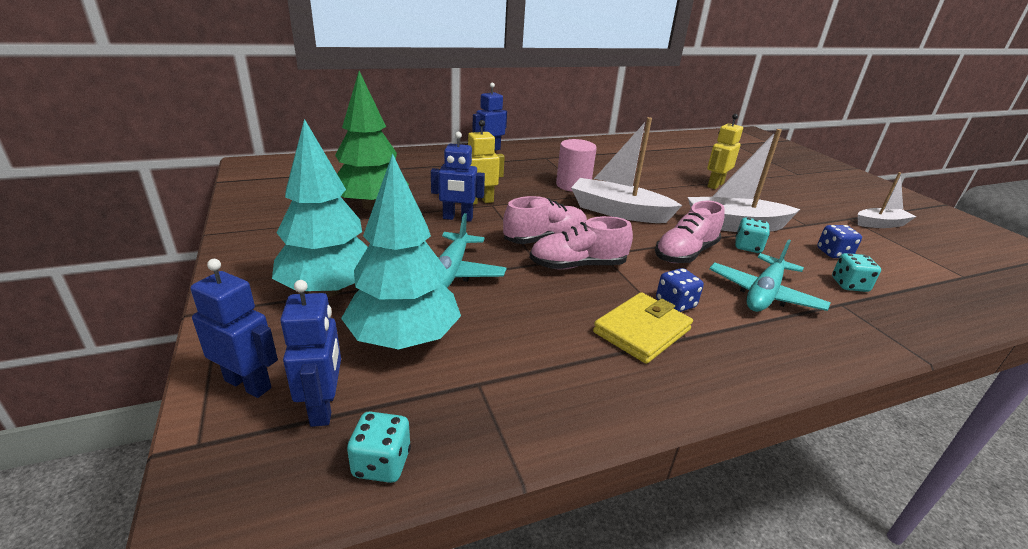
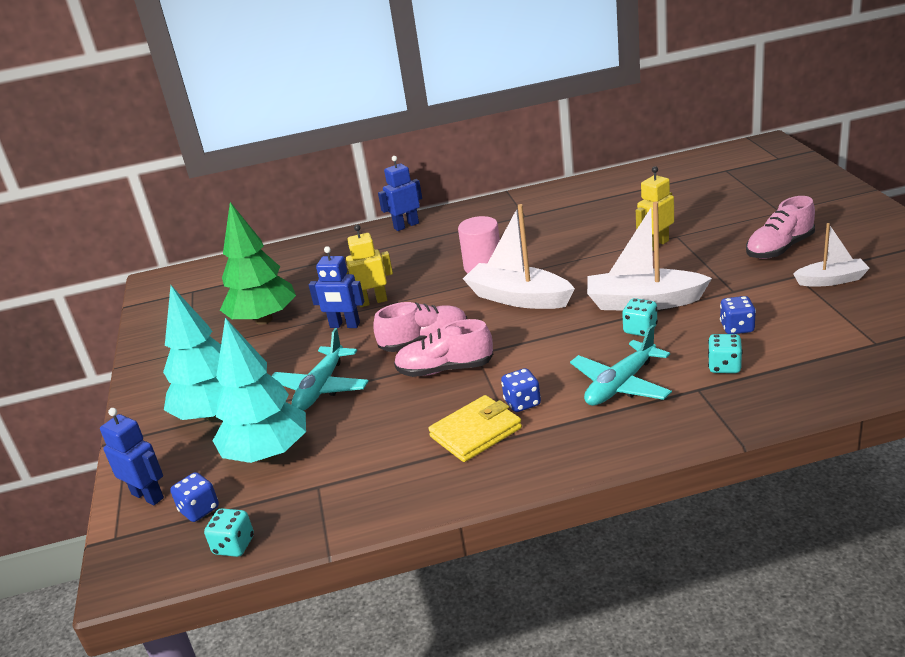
camera: 15 degrees right, 0 degrees up
(324, 407) = (199, 510): blue robot -> blue dice
(685, 253) = (565, 344): pink shoe -> pink shoe (779, 248)

